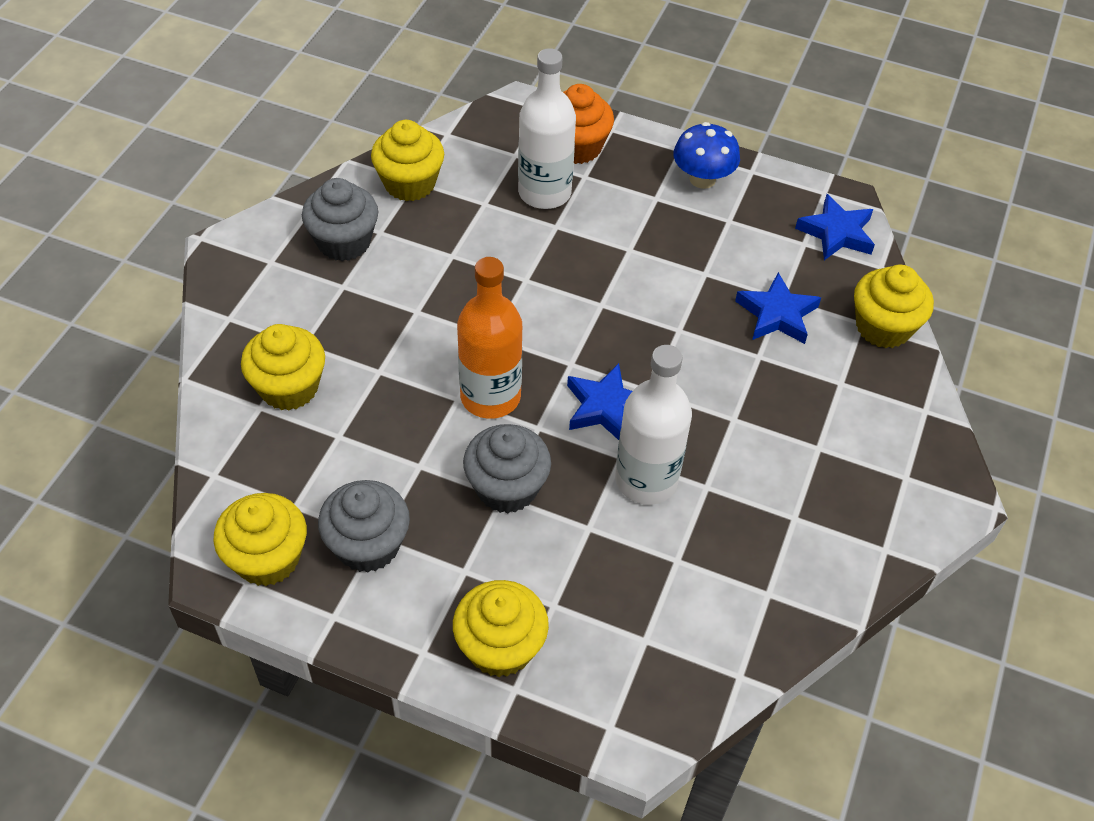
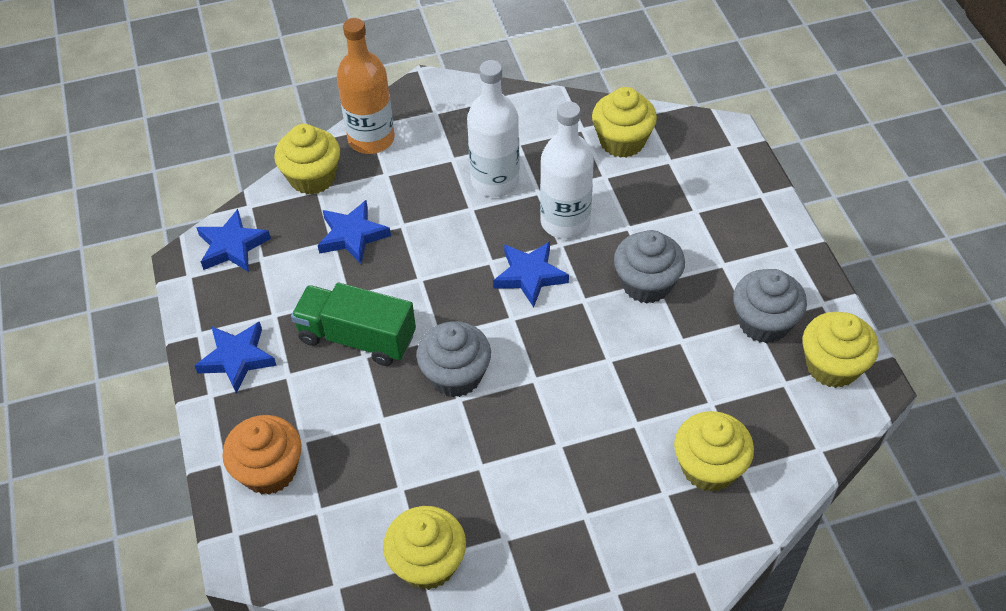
camera: 125 degrees left, 0 degrees up
(344, 242) = (540, 555): grey cupcake -> grey cupcake (456, 375)
(490, 397) = (587, 342): orange bottle -> orange bottle (371, 139)
(500, 647) = (747, 216): yellow cupcake -> yellow cupcake (622, 141)
(544, 193) = (349, 454): white bottle -> white bottle (495, 181)
(653, 255) = (357, 338): none -> green truck
(702, 179) = (237, 358): blue mushroom -> blue star

